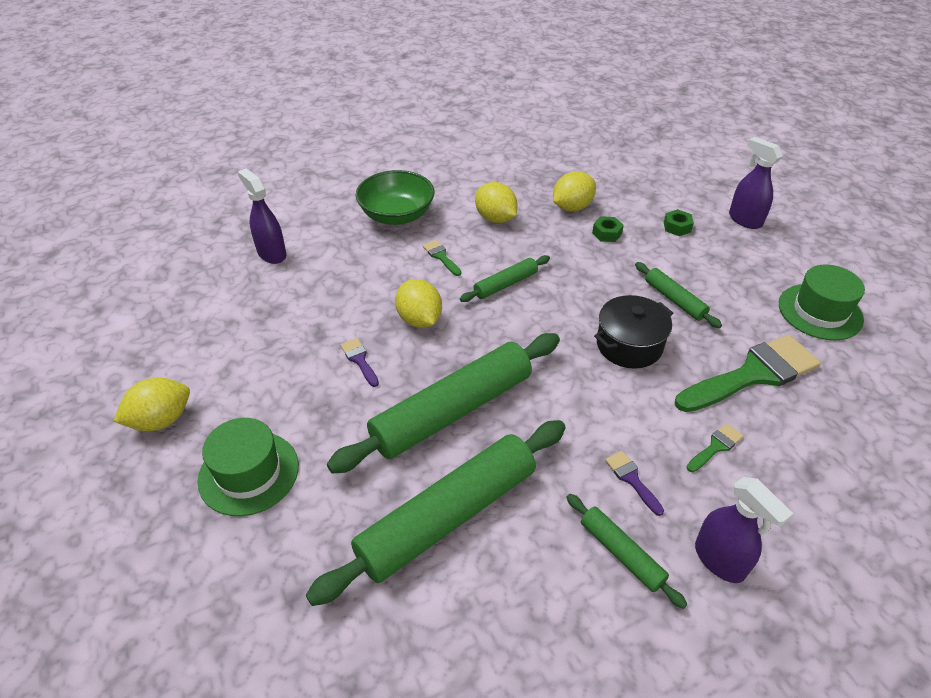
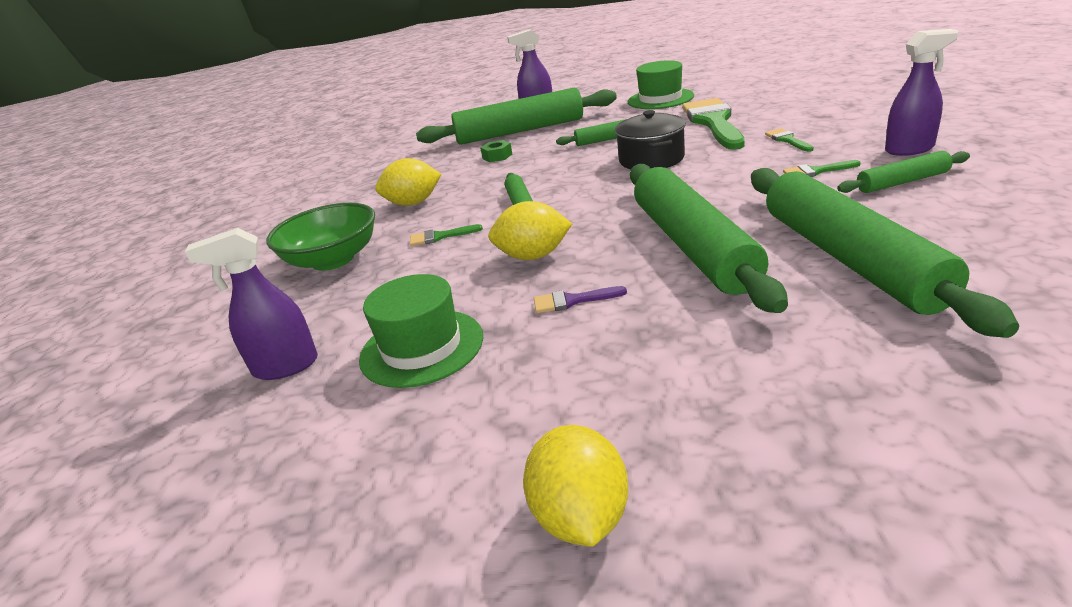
camera: 60 degrees left, 15 degrees down
(249, 473) = (743, 409): green hat -> green hat (422, 347)
(572, 207) = (442, 167): yellow lemon -> none
(631, 479) = (816, 171): purple brush -> green brush
(677, 227) = (520, 131): green nut -> green rolling pin

